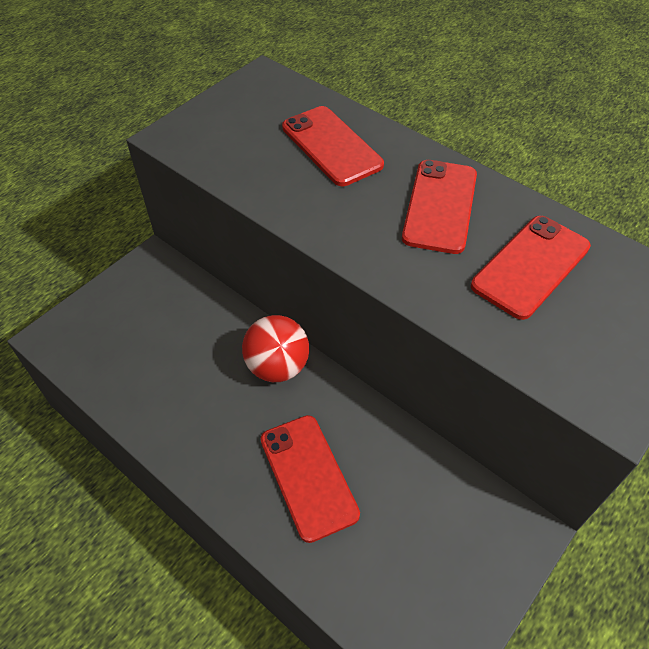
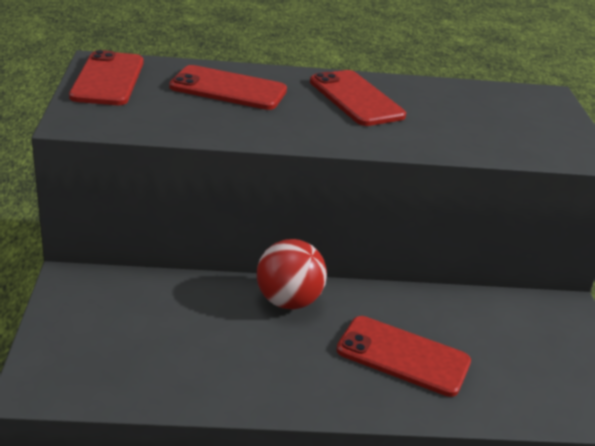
camera: 45 degrees left, 20 degrees down
(530, 266) = (454, 110): red phone -> red phone (108, 79)

